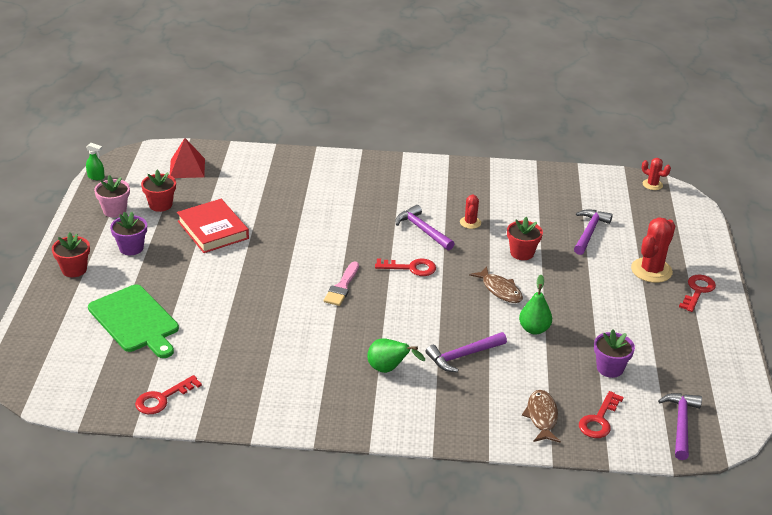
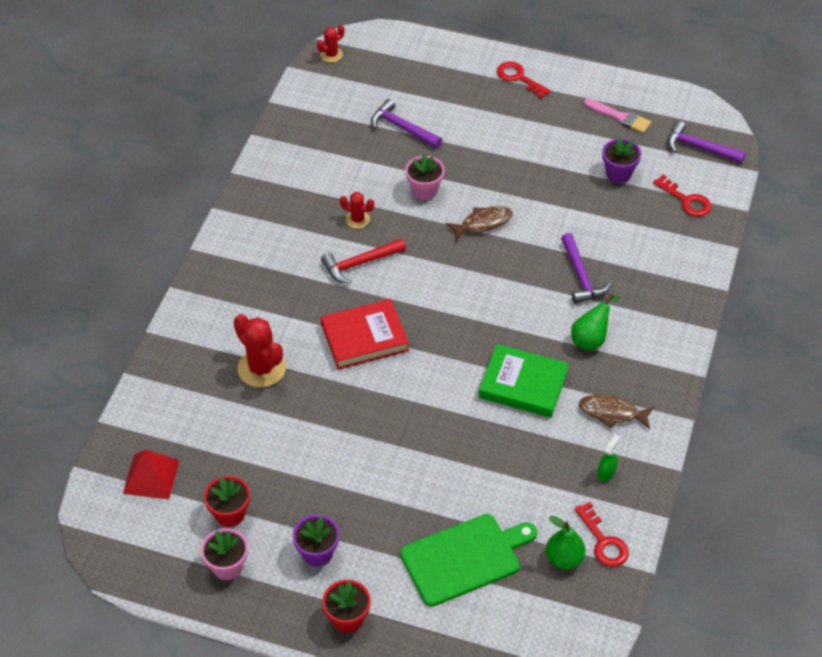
camera: 75 degrees left, 15 degrees up
(96, 177) = (137, 584): green spray bottle -> green spray bottle (606, 472)
(213, 230) = (302, 463): red book -> red book (364, 338)
(322, 333) = (523, 385): none -> green book
(342, 287) = (446, 354): pink brush -> pink brush (620, 117)
(411, 268) = (427, 288): red key -> none
(423, 230) = (360, 263): purple hammer -> red hammer
(522, 253) = (424, 190): red flower pot -> pink flower pot
(534, 329) = (551, 212): green pear -> green pear (564, 559)
(542, 417) = (676, 239): brown fish -> brown fish (612, 413)
(651, 270) = (479, 100): red cactus -> red cactus (261, 368)

